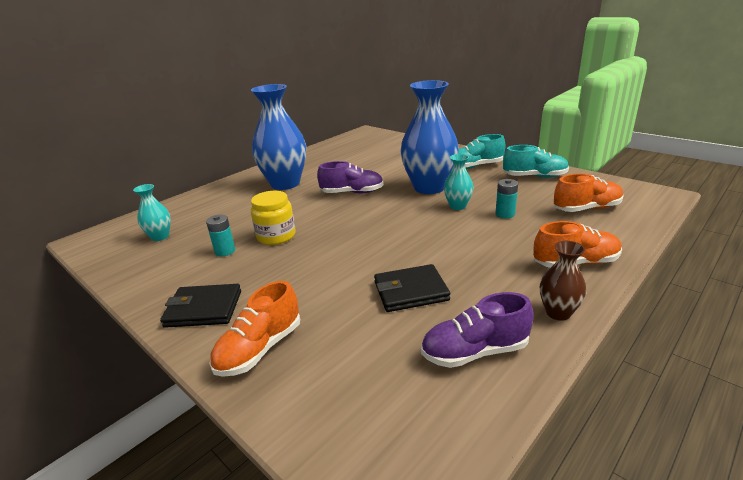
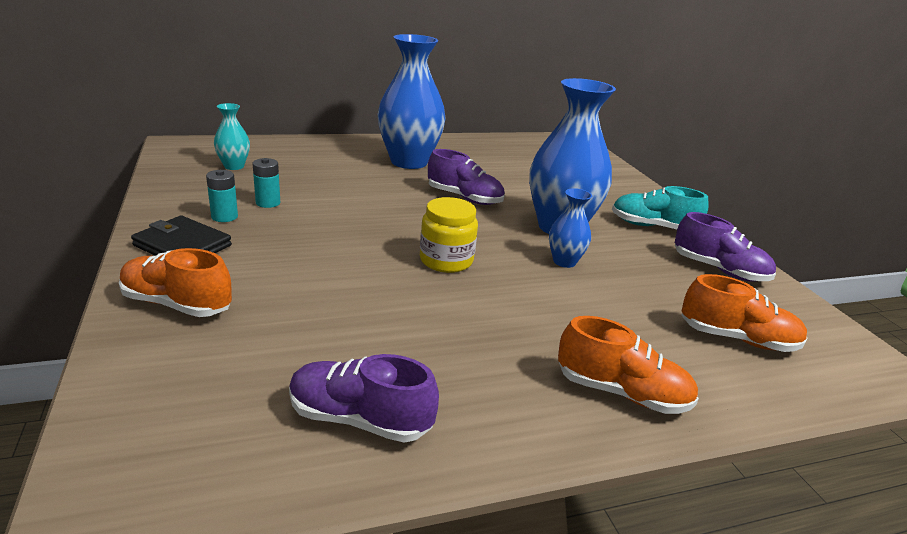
camera: 25 degrees right, 0 degrees up
(260, 349) = (177, 304): orange shoe -> orange shoe turned 45 degrees clockwise
(276, 236) = (330, 209): yellow jar -> yellow jar (446, 260)
(411, 291) = (382, 324): black wallet -> none
(457, 206) = (564, 261): turquoise vase -> blue vase
(505, 214) = (611, 295): turquoise battery -> turquoise battery (224, 217)
(534, 176) = (719, 270): turquoise shoe -> purple shoe
(558, 312) = (513, 434): brown vase -> none

